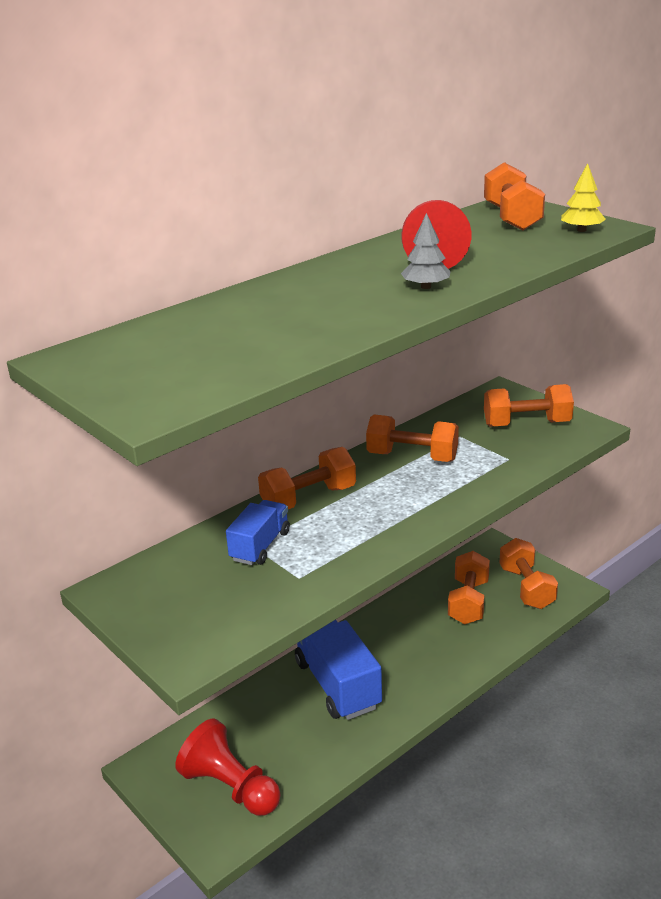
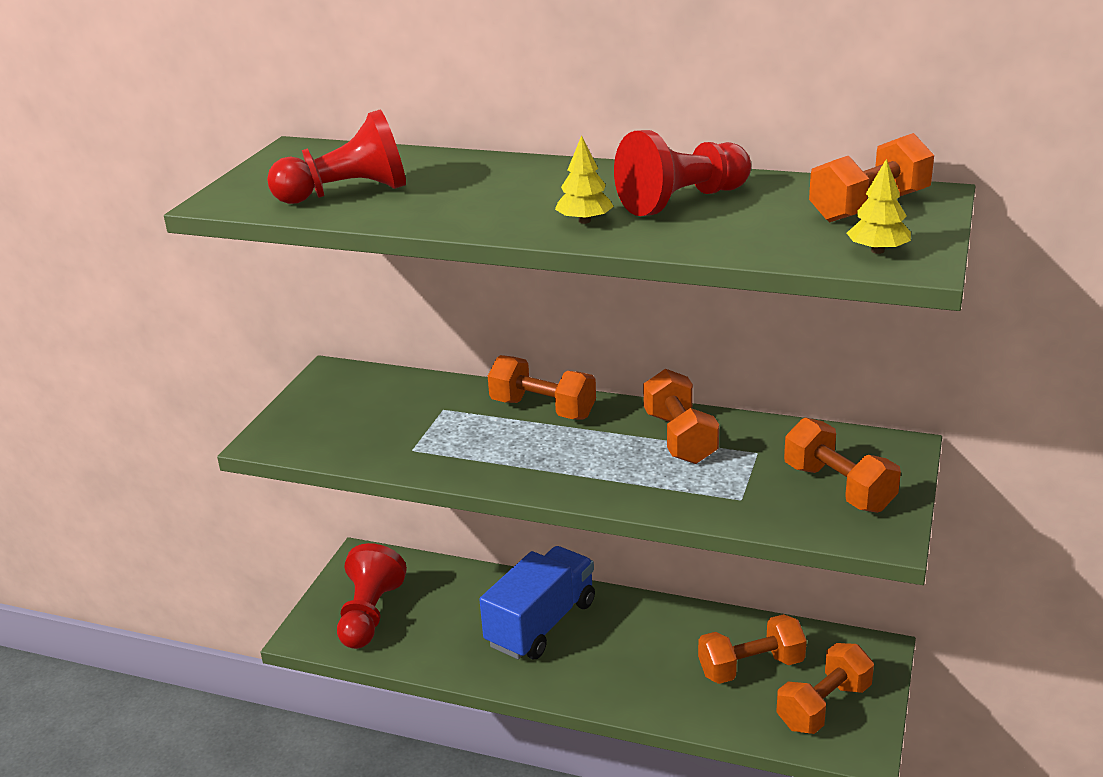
camera: 60 degrees right, 0 degrees up
(228, 354) = (347, 193): none -> red pawn
(260, 546) = (444, 413): blue truck -> none
(425, 287) = (584, 221): grey tree -> yellow tree

